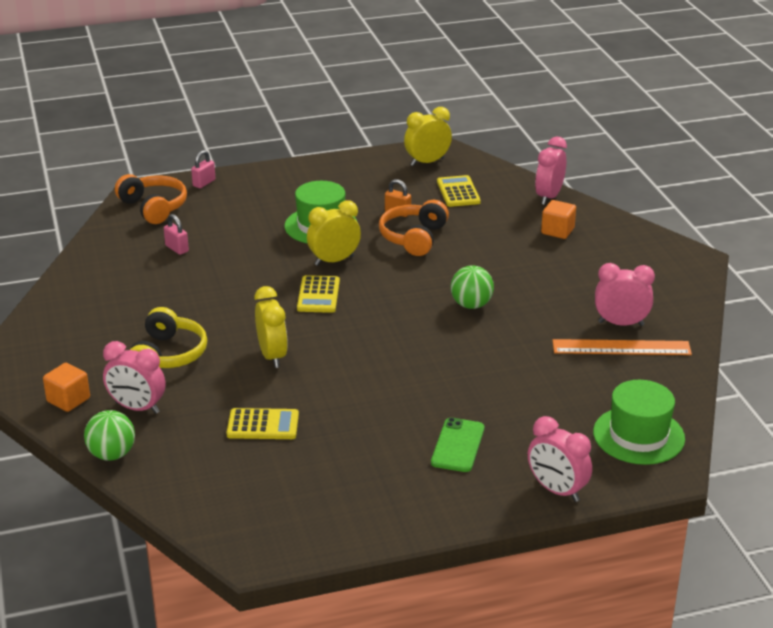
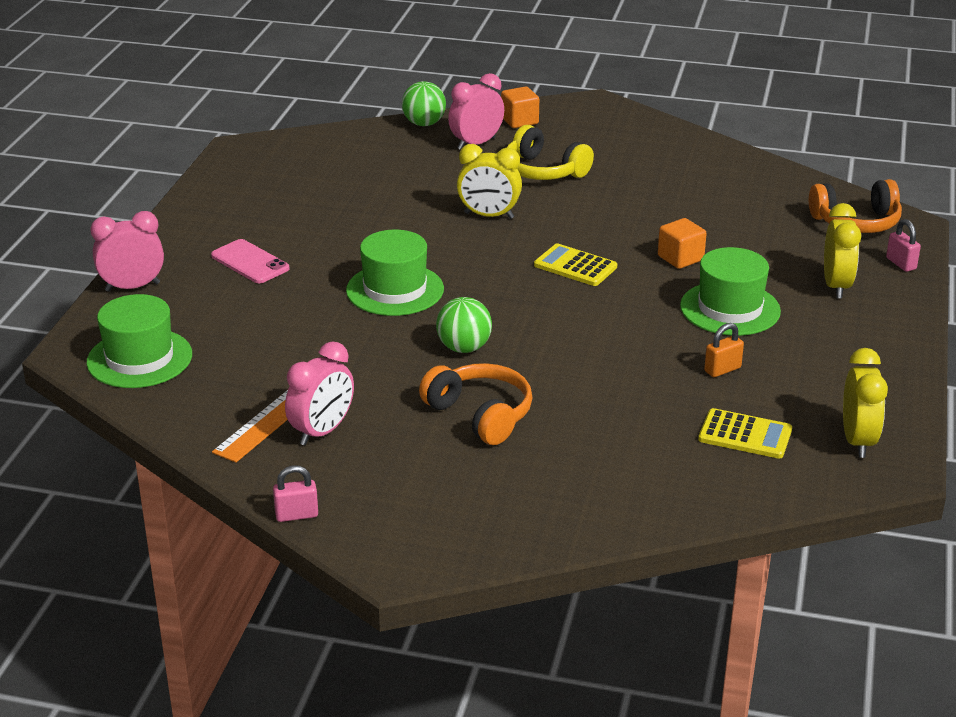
camera: 120 degrees right, 0 degrees up
(177, 248) = (746, 215): pink padlock -> pink padlock (296, 515)
(263, 425) = (389, 187): yellow calculator -> none
(334, 260) = (639, 294): yellow clock -> yellow clock (836, 286)
(414, 238) = (648, 360): orange headphones -> orange headphones (480, 415)
(427, 359) = (395, 290): none -> green hat
(458, 445) = (250, 262): green phone -> pink phone
(549, 197) = (672, 508): pink clock -> none
(557, 231) = (571, 475): orange cube -> orange cube (680, 258)

